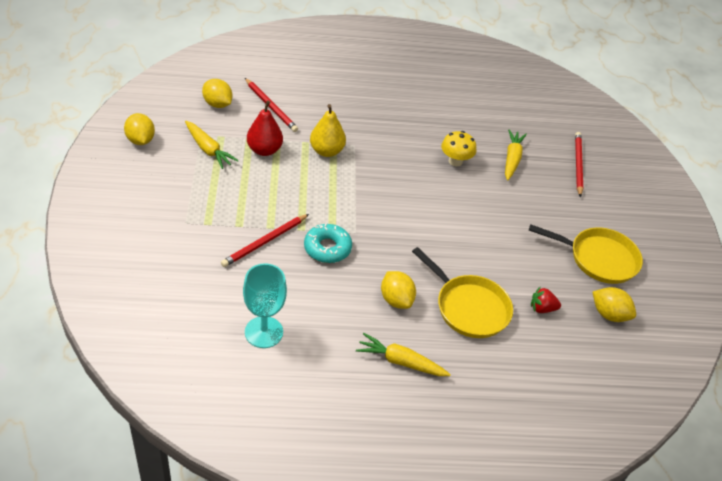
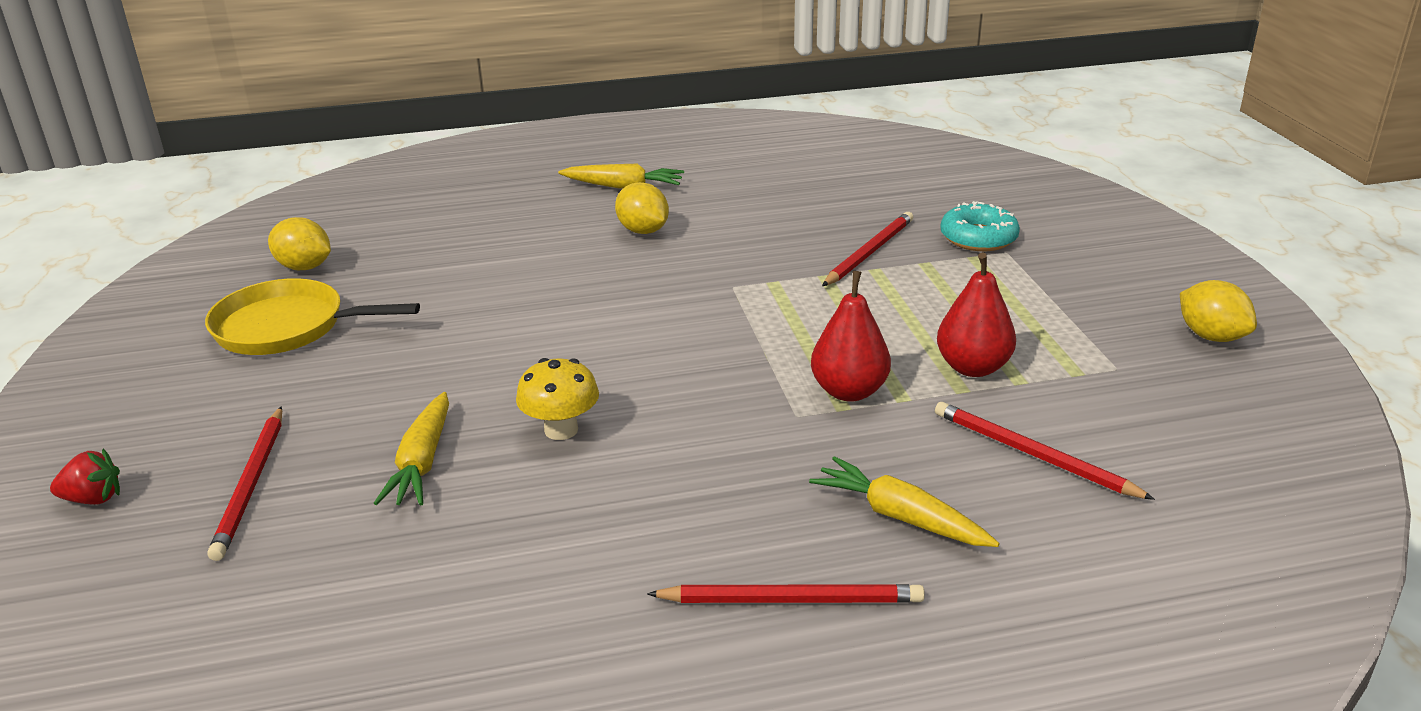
camera: 175 degrees right, 15 degrees down
(208, 149) = (1076, 347): yellow carrot -> yellow carrot (900, 517)
(217, 104) = (1151, 433): yellow lemon -> none
(264, 332) = (808, 182): turquoise goblet -> none
(326, 151) = (849, 391): yellow pear -> red pear
(327, 248) = (769, 262): turquoise donut -> turquoise donut (978, 238)
(384, 81) = (791, 600): none -> red pencil
(469, 307) = (532, 240): yellow pan -> none
(542, 308) = (415, 256): red strawberry -> red strawberry (93, 499)

